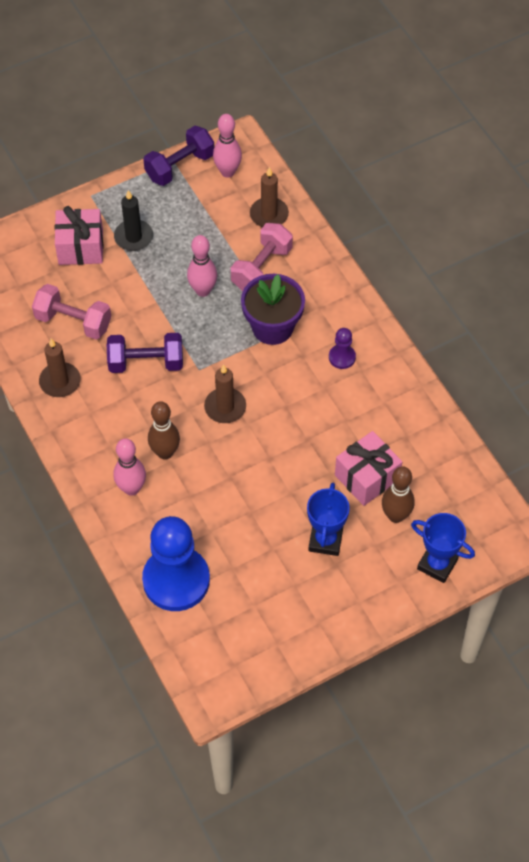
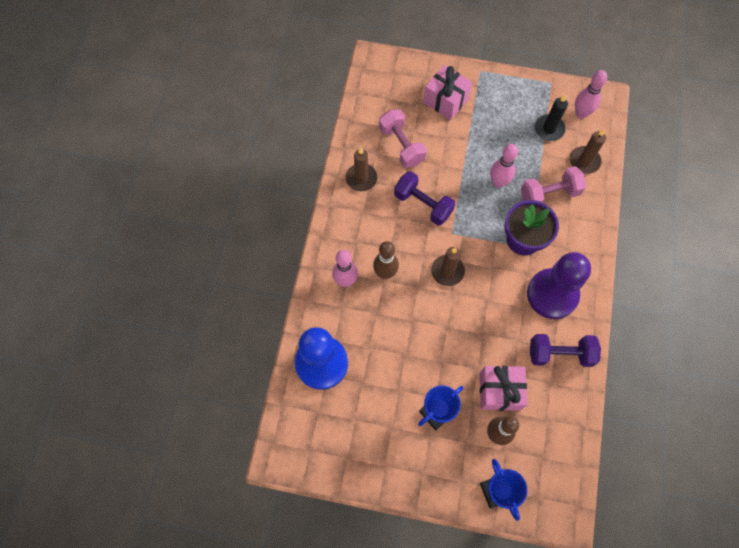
camera: 40 degrees right, 10 degrees up
(133, 237) = (484, 116): black candle -> black candle (549, 129)
(180, 166) = (552, 89): purple dumbbell -> purple dumbbell (560, 354)
(342, 357) = (552, 294): purple pawn -> purple pawn, size x2.29

